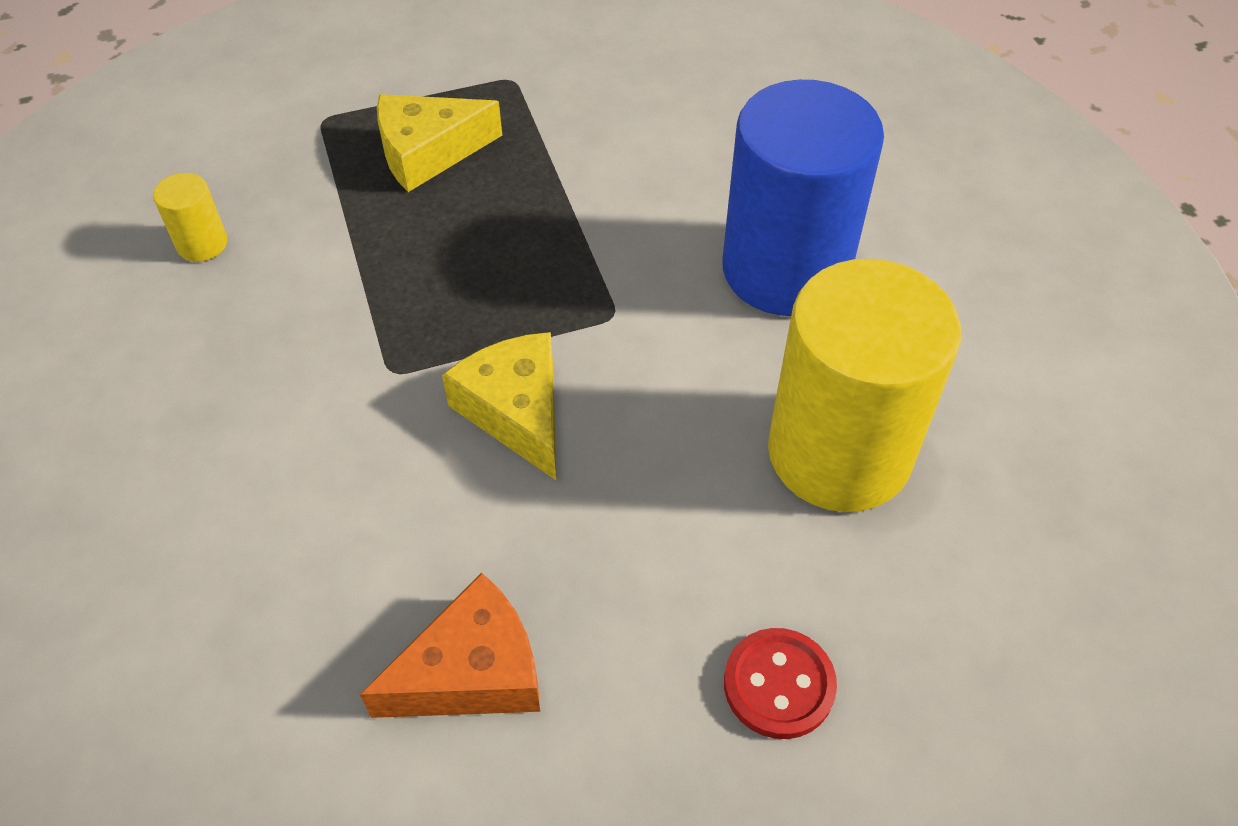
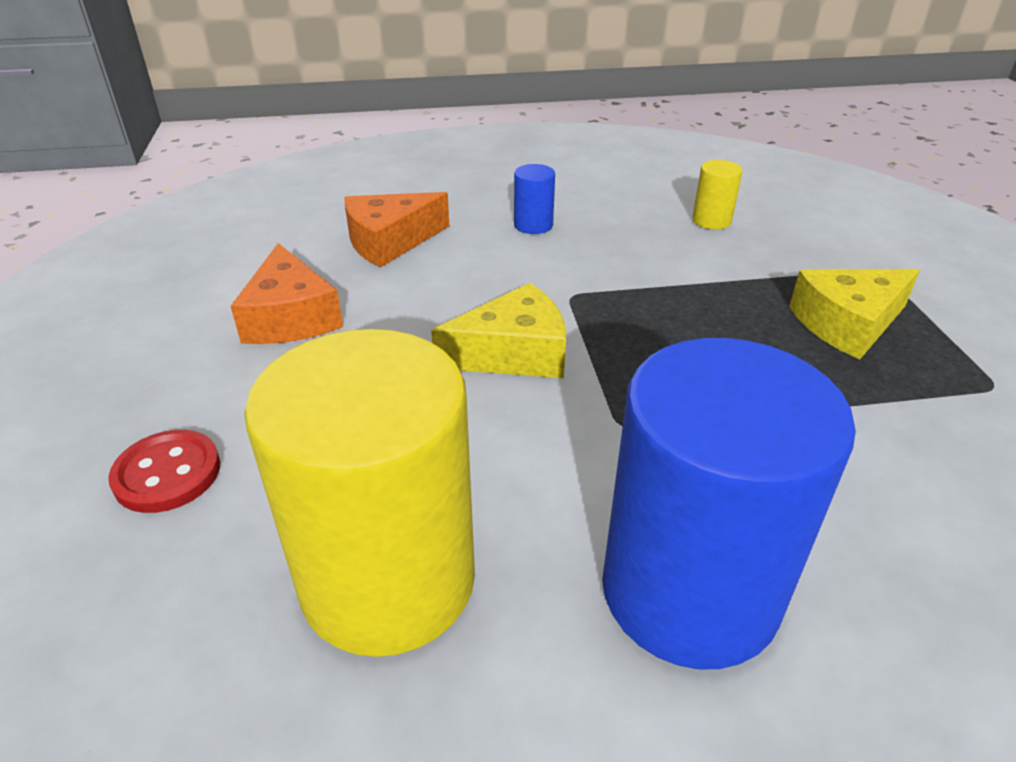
camera: 100 degrees right, 15 degrees down
(207, 430) = (533, 225): none -> blue cylinder
(255, 605) = (390, 241): none -> orange cheese
(428, 152) = (847, 324): yellow cheese -> yellow cheese turned 105 degrees counterclockwise

